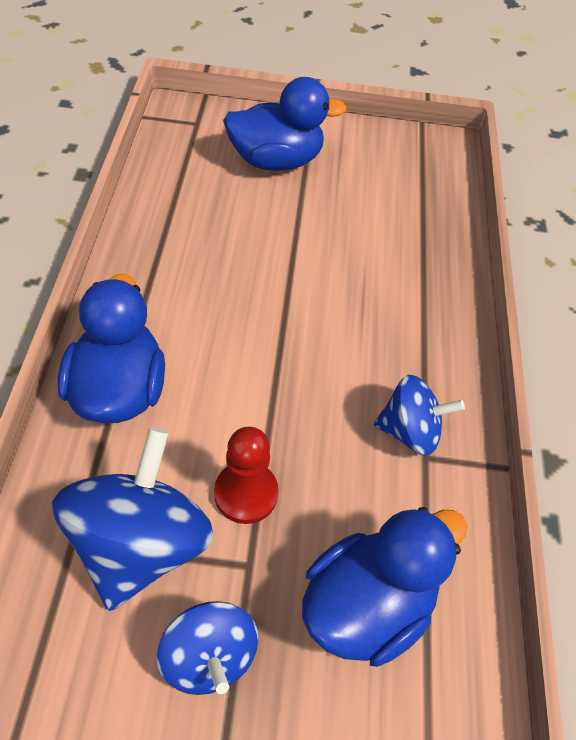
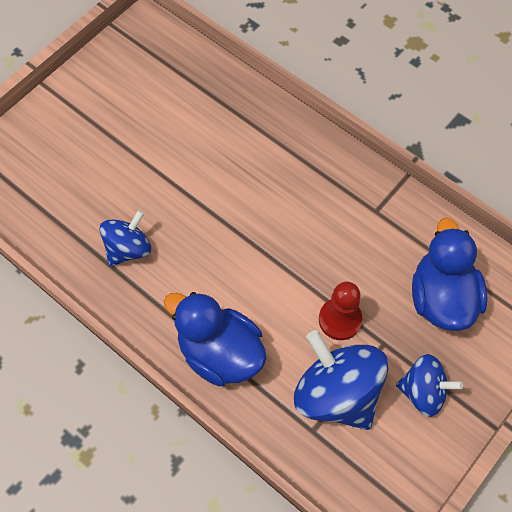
camera: 50 degrees left, 10 degrees up
(276, 161) = (79, 142): blue duck -> none
(409, 431) = (355, 208): blue spinning top -> blue spinning top (128, 249)

